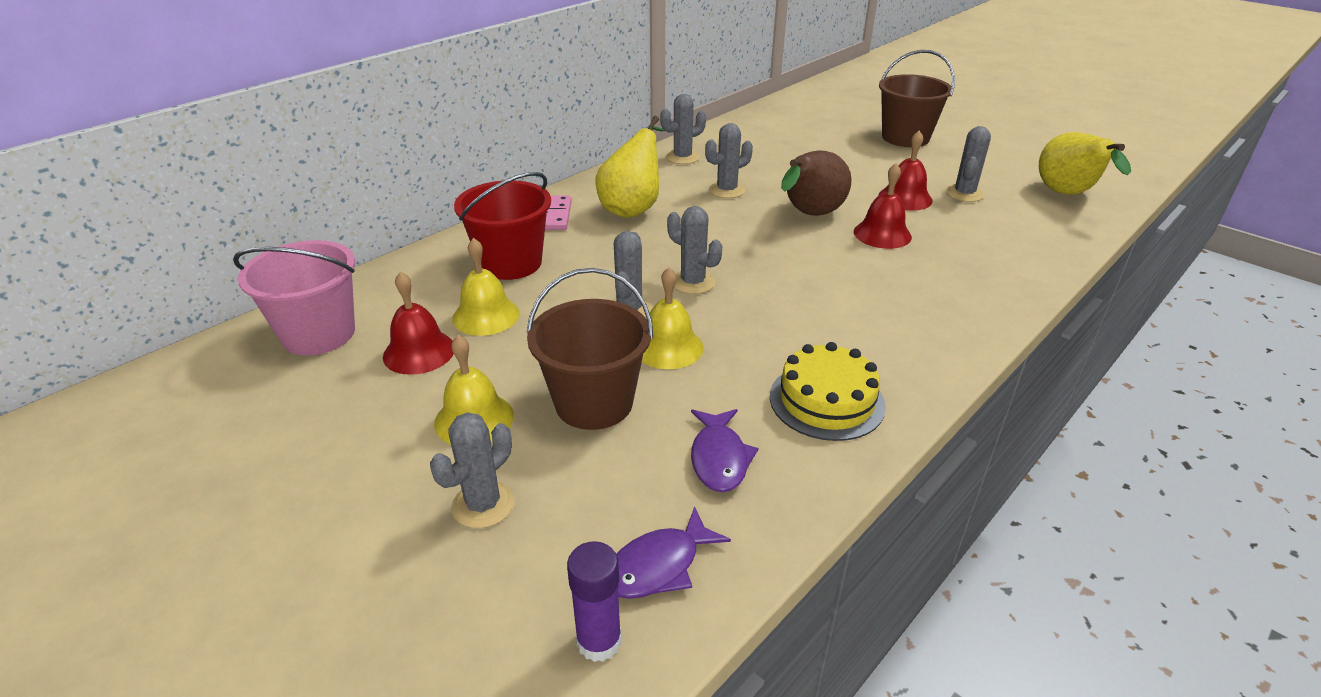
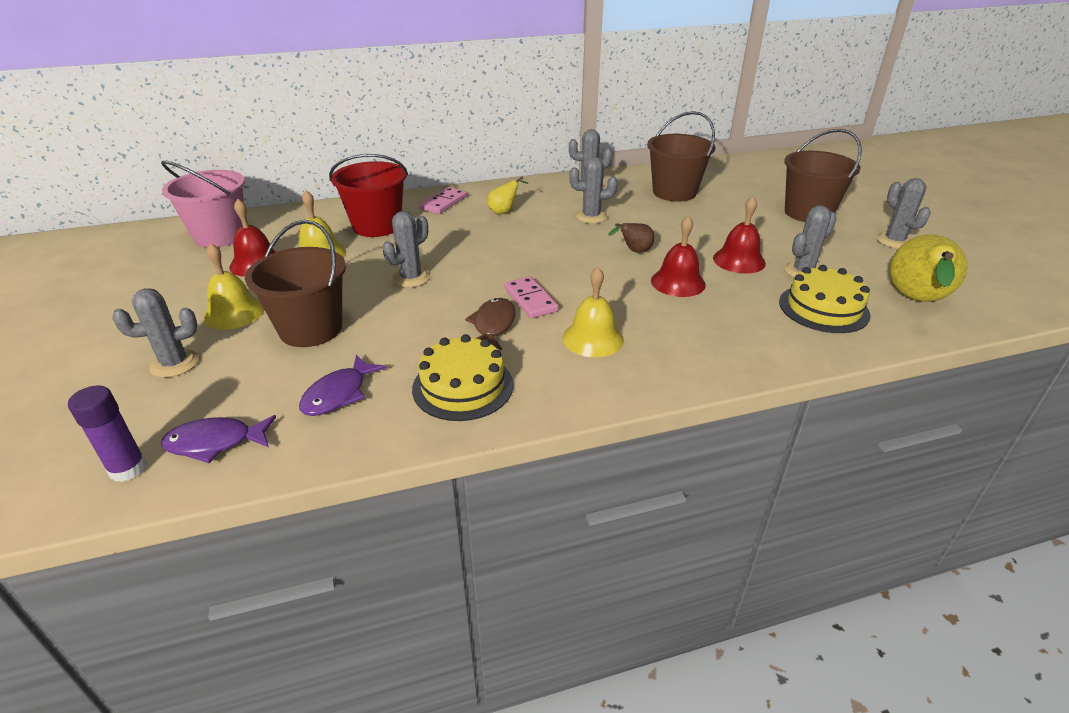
camera: 30 degrees right, 0 degrees up
(633, 208) = (504, 211): yellow pear -> yellow pear, size x0.50
(668, 347) = (403, 310): yellow bell -> yellow bell (593, 338)
(693, 282) = (478, 273): grey cactus -> grey cactus (894, 241)
(772, 145) = (674, 192): none -> brown bucket
(776, 331) = (493, 325): none -> brown fish
(778, 293) = (530, 300): none -> pink domino
(809, 215) = (634, 251): brown pear -> brown pear, size x0.50
(1016, 222) = (823, 308): none -> yellow cake

